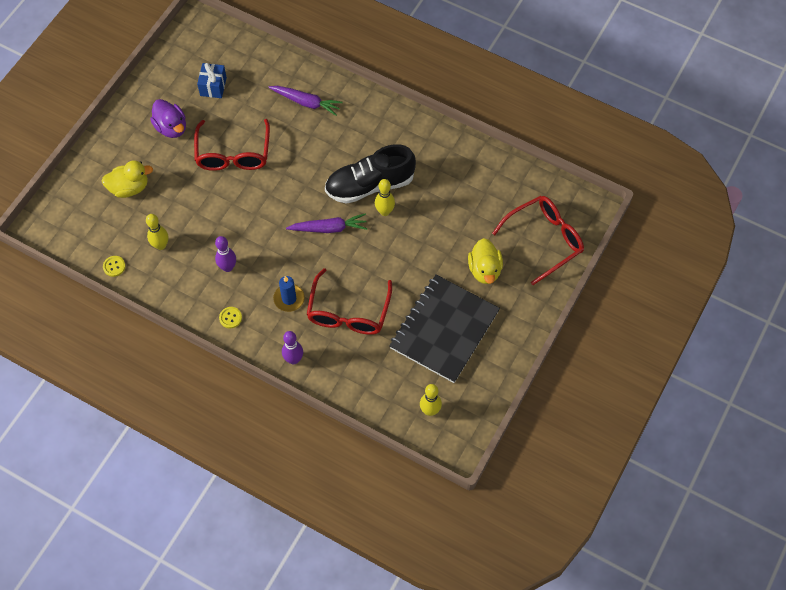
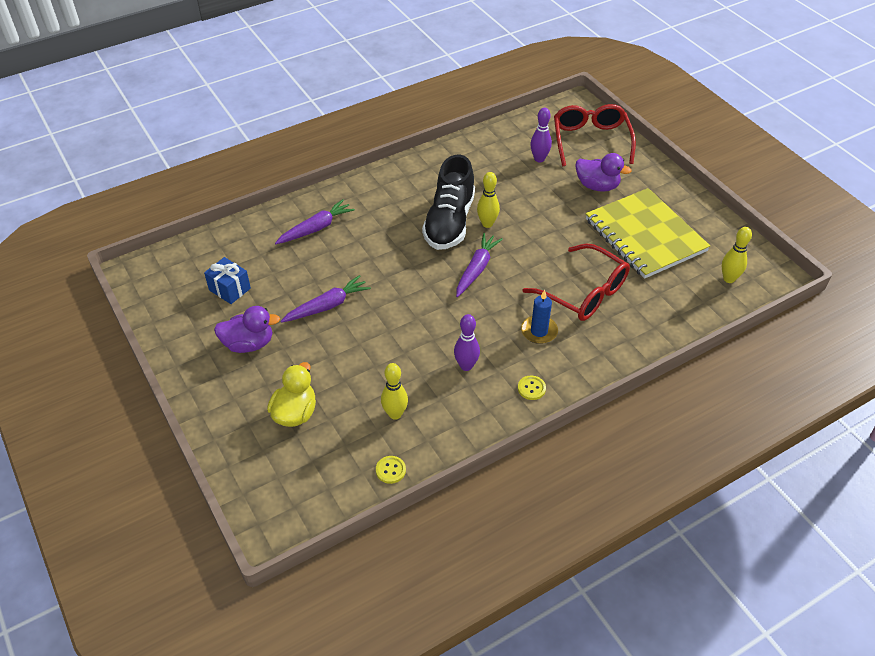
camera: 60 degrees left, 15 degrees down
(233, 153) = (327, 306): red glasses -> purple carrot
(293, 359) = (614, 356): purple bowling pin -> purple bowling pin (539, 159)
(444, 329) = (645, 235): black notebook -> yellow notebook
(484, 270) = (597, 186): yellow duck -> purple duck

